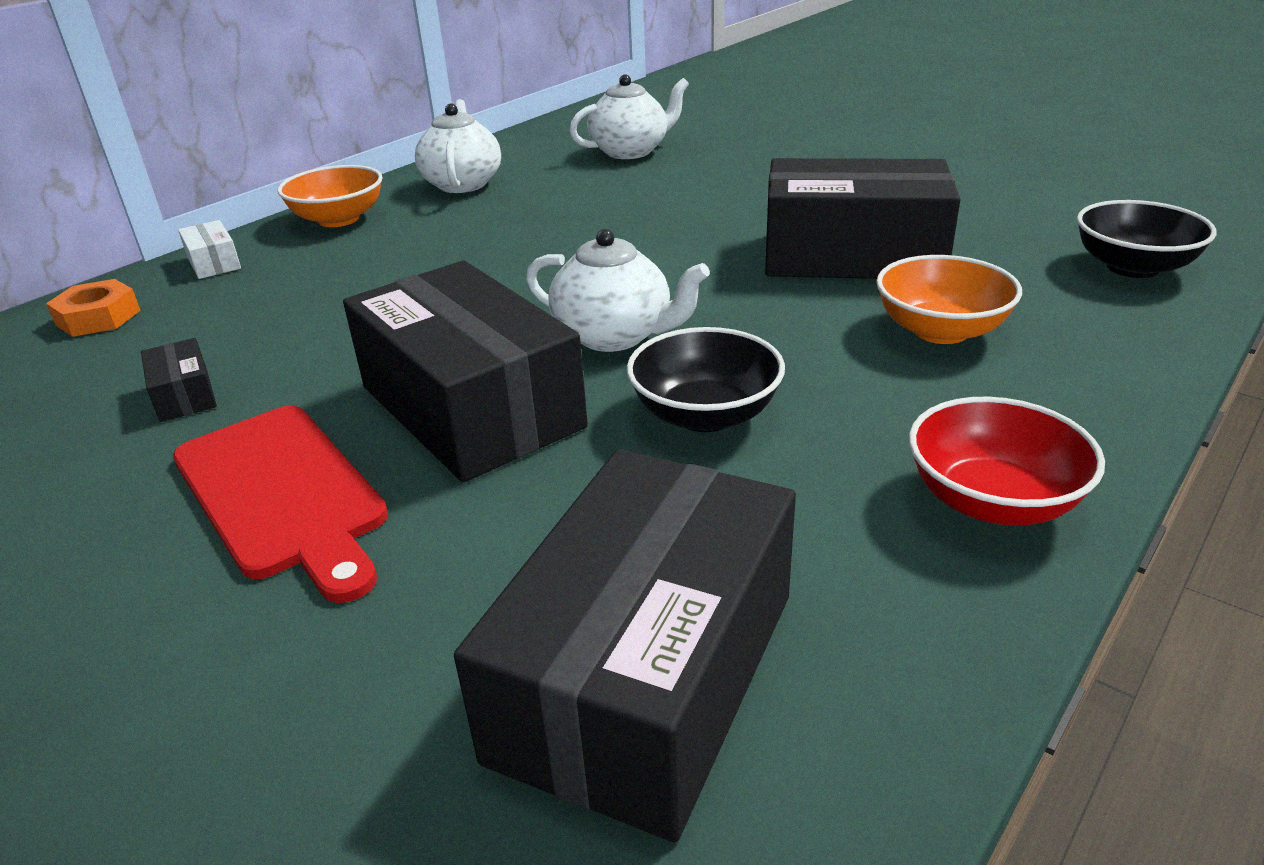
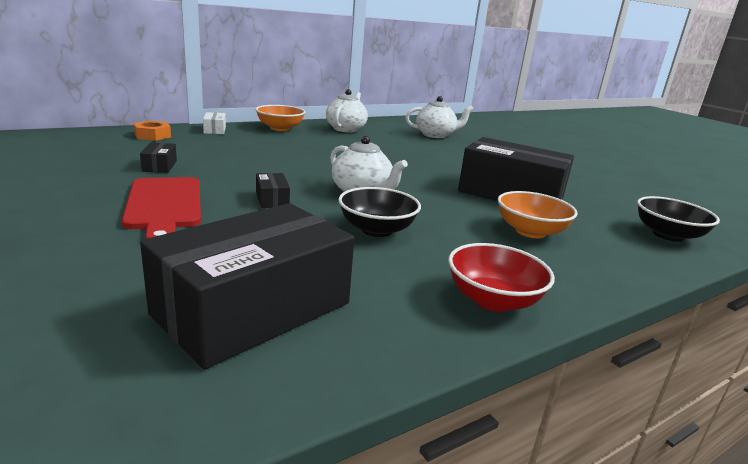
camera: 15 degrees right, 10 degrees down
(471, 407) = (272, 199): black box -> black box, size x0.40

